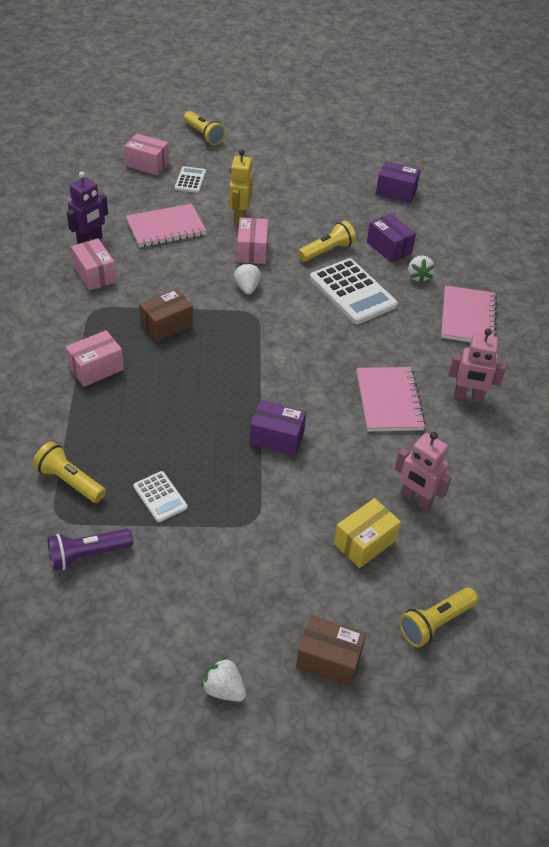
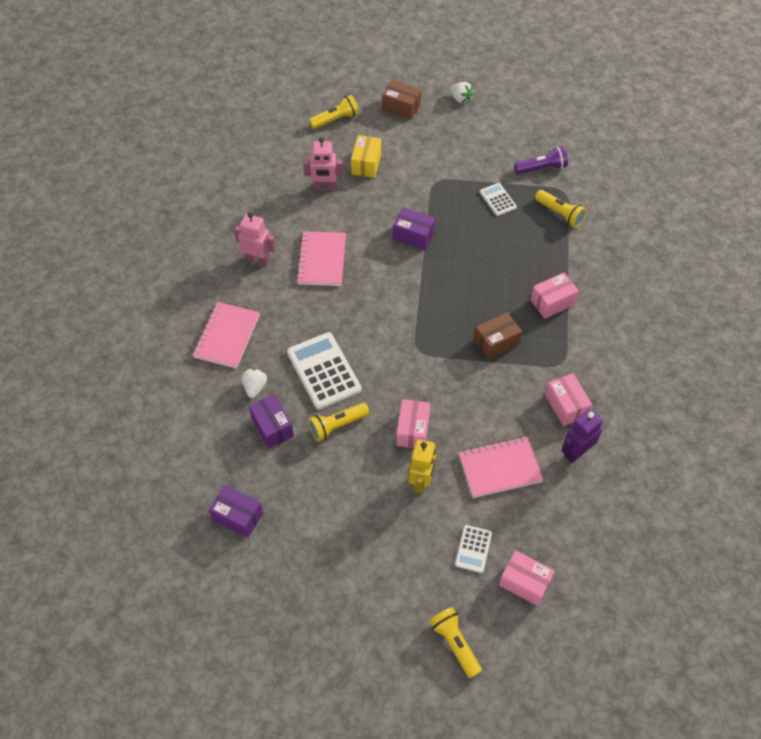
camera: 170 degrees left, 10 degrees up
(247, 288) = (422, 381): white strawberry -> none
(365, 542) = (366, 164): yellow box -> yellow box turned 45 degrees counterclockwise
(416, 499) = (324, 187): pink robot -> pink robot turned 135 degrees clockwise

